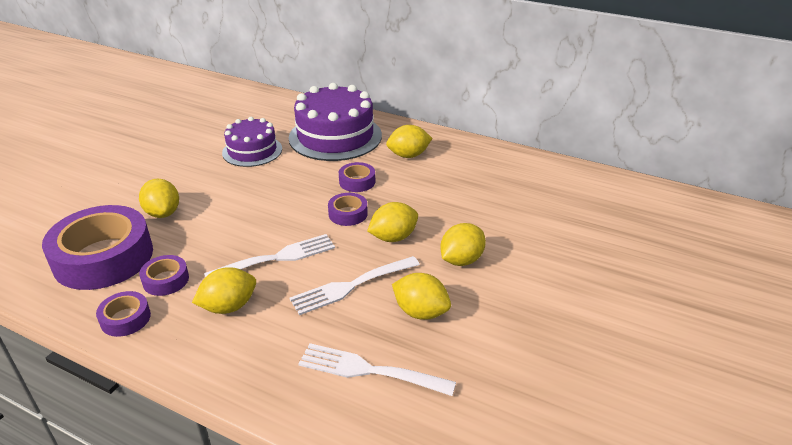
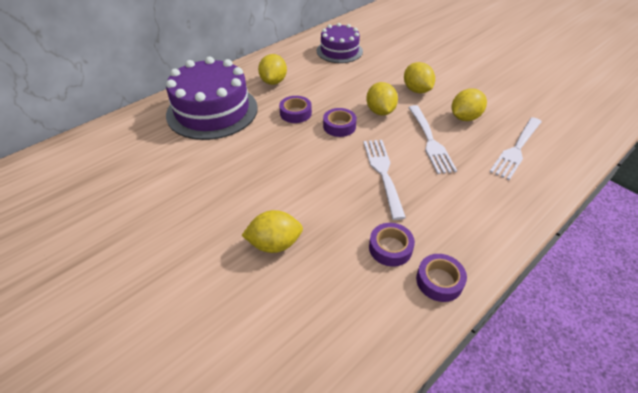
camera: 70 degrees left, 10 degrees up
(103, 257) = (334, 299): purple tape -> none
(229, 307) = (438, 209): yellow lemon -> none
(252, 151) = (196, 165): purple cake -> purple cake (339, 51)

